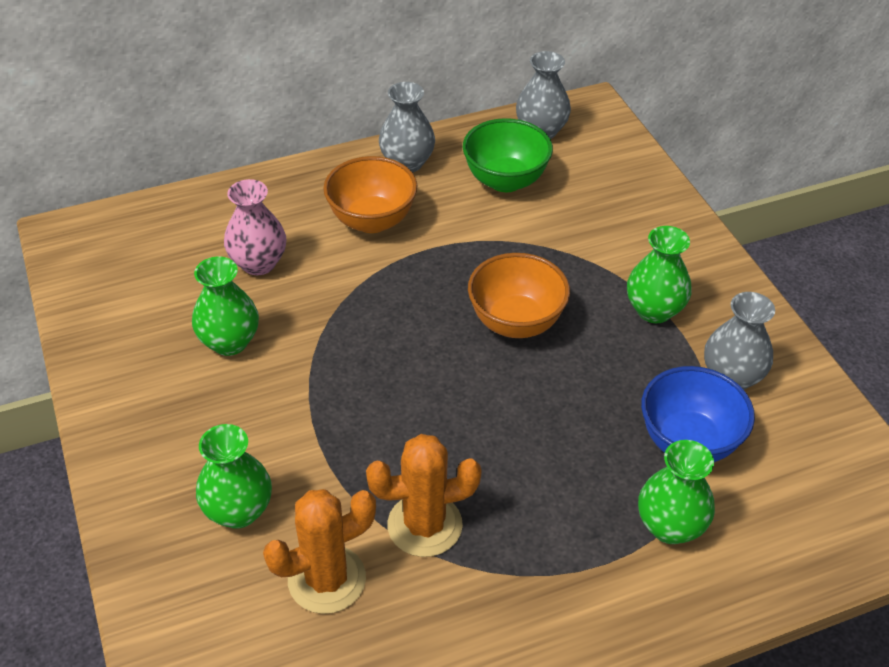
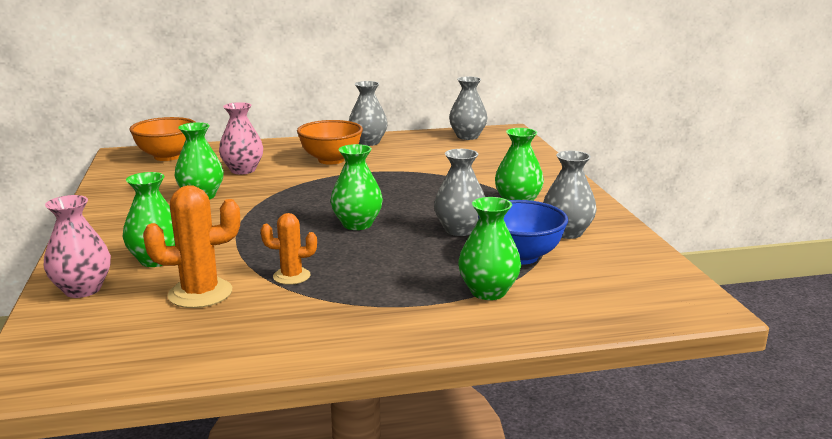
camera: 10 degrees right, 25 degrees down
(174, 592) = (82, 289): none -> pink vase
(424, 525) = (291, 276): orange cactus -> orange cactus, size x0.62
(465, 390) = (357, 224): none -> green vase
(505, 180) = (433, 151): green bowl -> none
(516, 322) = (411, 201): orange bowl -> orange bowl (167, 157)
(598, 388) = (459, 230): none -> grey vase

